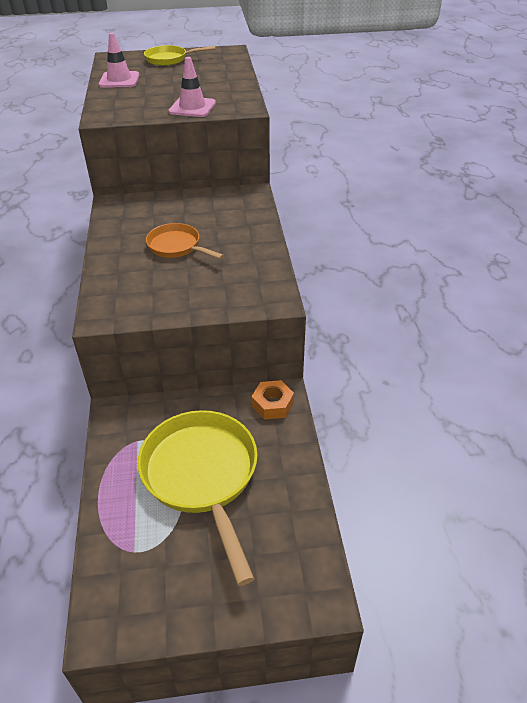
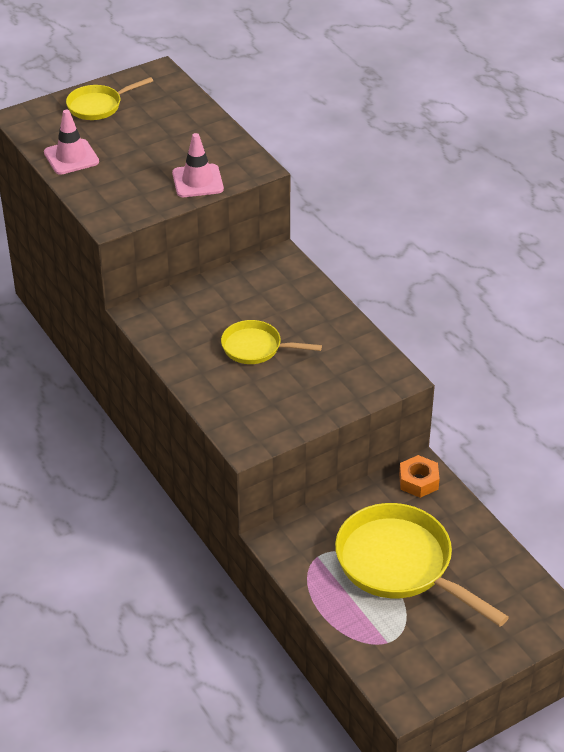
camera: 25 degrees left, 0 degrees up
(177, 246) = (256, 348): orange pan -> yellow pan

